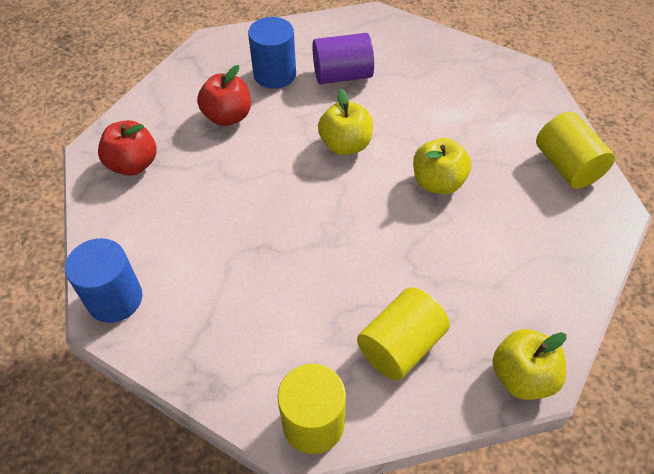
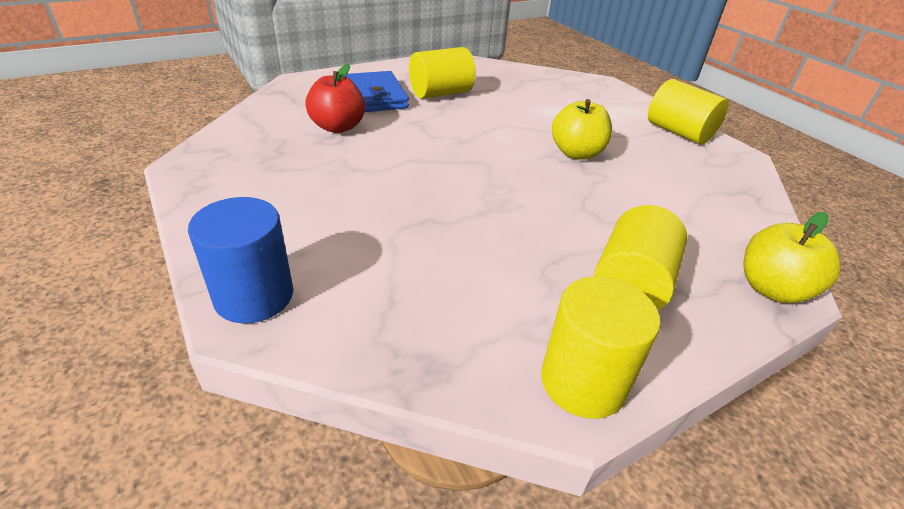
camera: 20 degrees left, 15 degrees down
(133, 164) = (240, 171): red apple -> none
(274, 74) = (373, 97): blue cylinder -> blue wallet
(342, 75) = (440, 93): purple cylinder -> yellow cylinder
(345, 145) = (471, 136): yellow apple -> none

